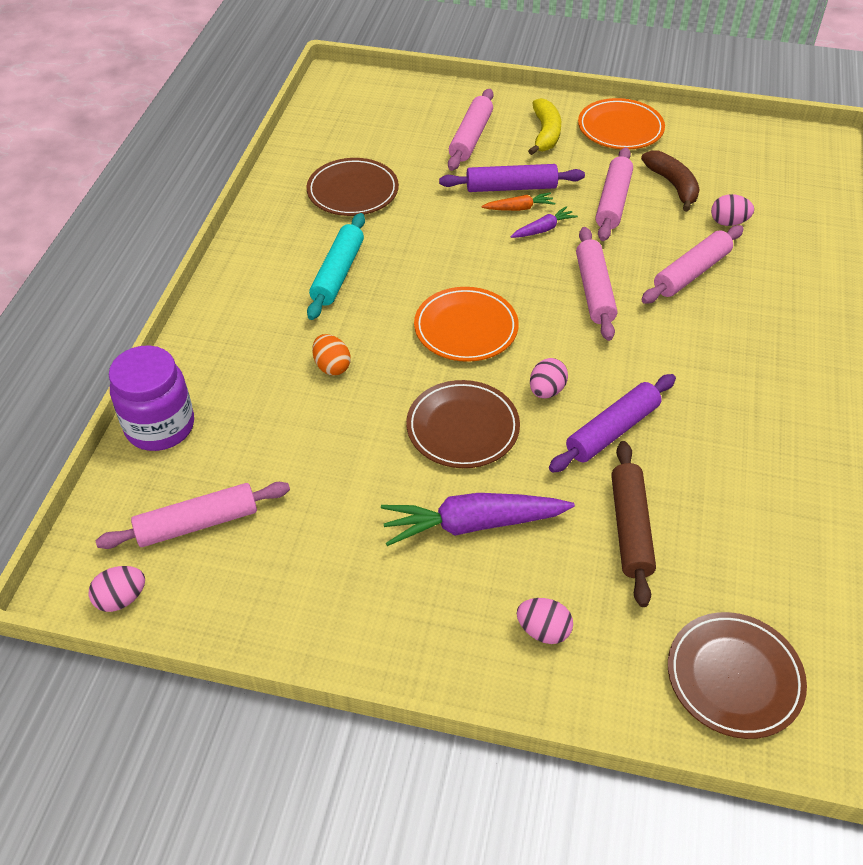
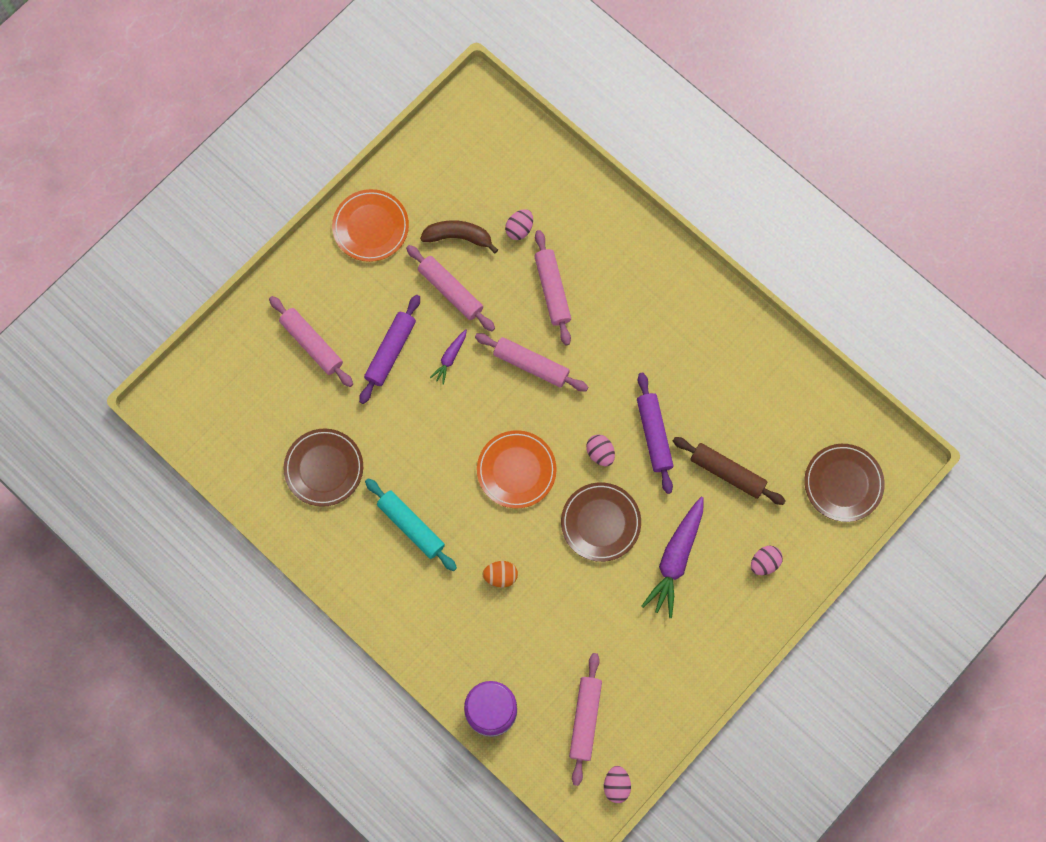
camera: 60 degrees left, 25 degrees up
(519, 208) = (417, 360): orange carrot -> none
(543, 229) = (450, 358): purple carrot -> purple carrot turned 150 degrees counterclockwise
(545, 134) = (342, 286): yellow banana -> none

